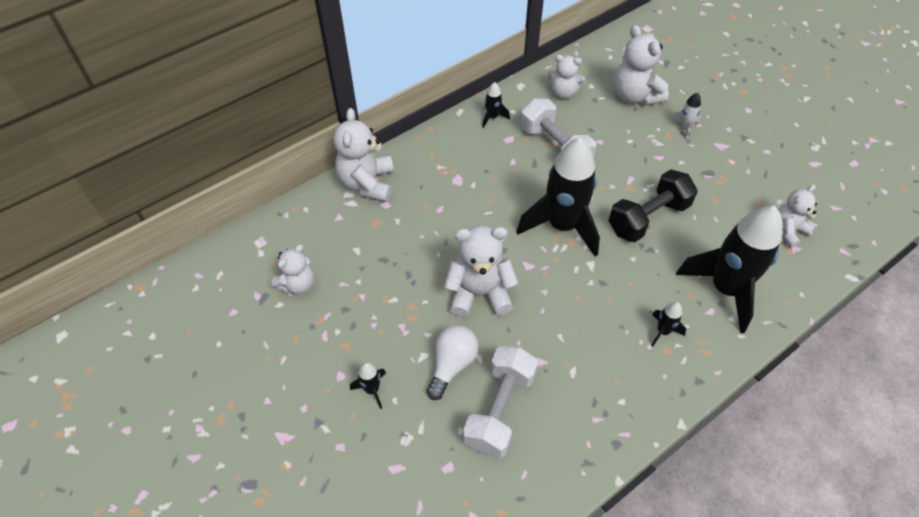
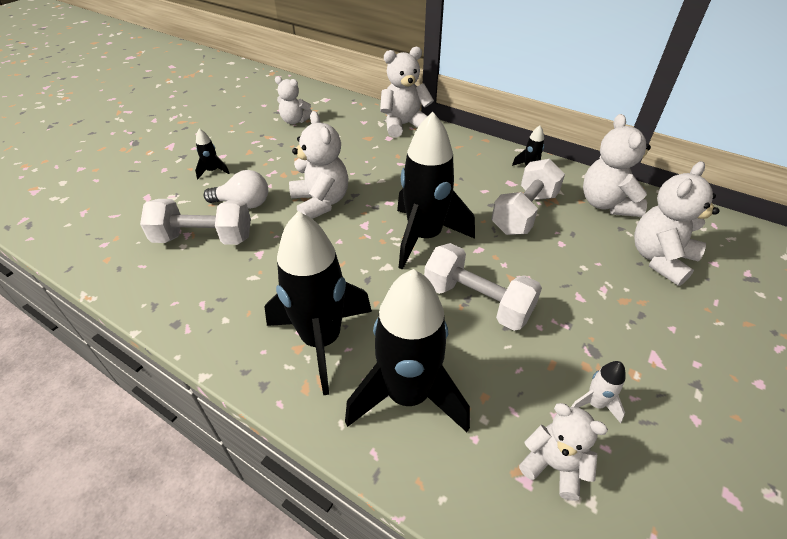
camera: 70 degrees right, 10 degrees down
(563, 93) = (606, 204): white teddy bear -> white teddy bear, size x1.56
(648, 218) = (477, 301): black dumbbell -> white dumbbell
(663, 331) = (321, 340): black rocket -> black rocket, size x2.43
(684, 127) = (652, 314): white rocket -> white rocket (595, 404)

